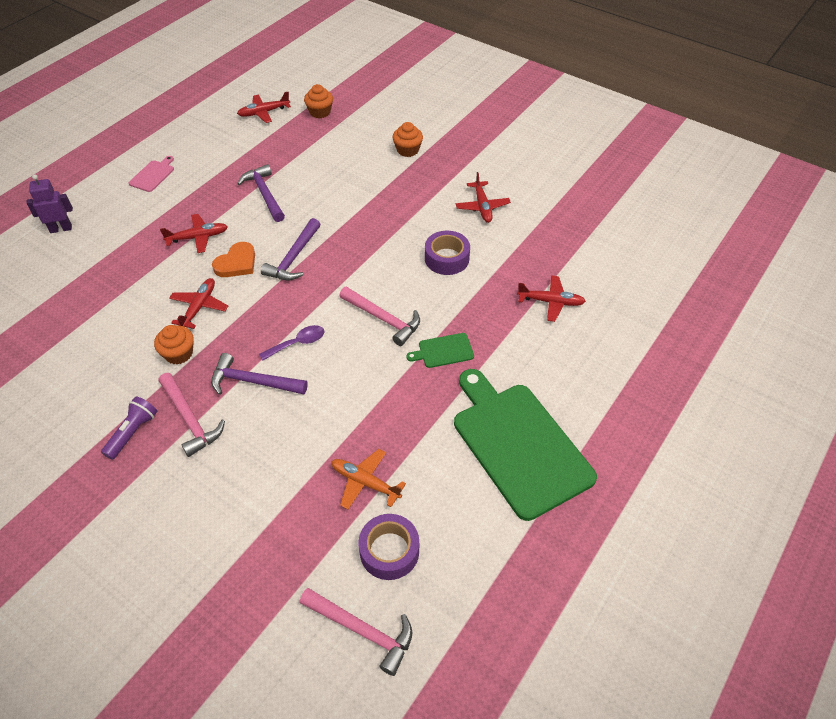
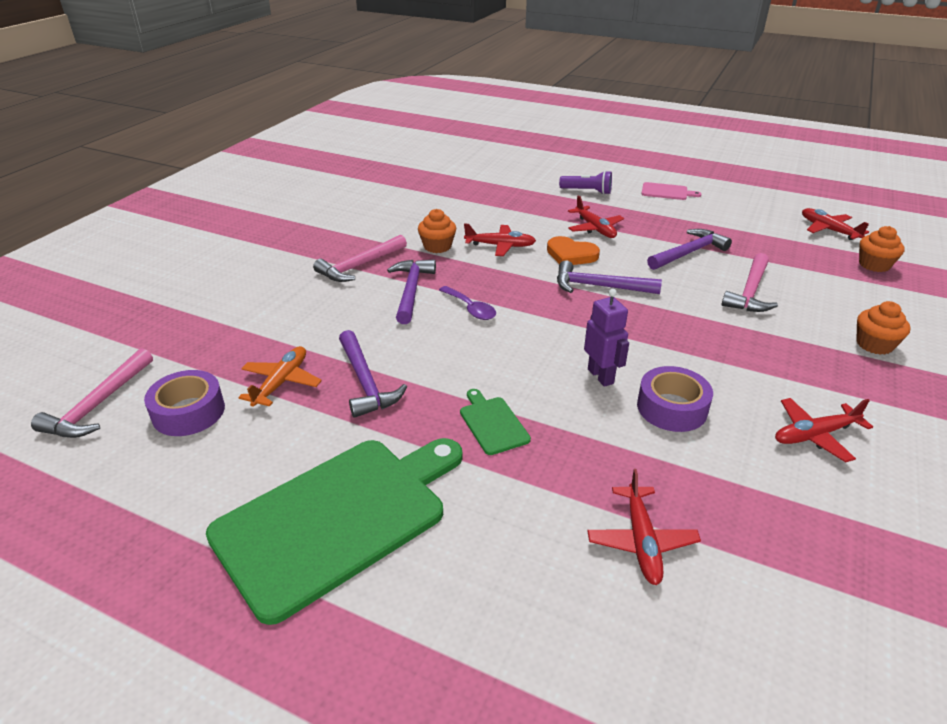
camera: 80 degrees right, 15 degrees down
(61, 229) = (565, 169): purple robot -> purple robot (601, 376)
(132, 432) = (343, 242): purple flashlight -> purple flashlight (587, 191)
(380, 423) = (365, 382): none -> purple hammer
(383, 319) = (530, 364): pink hammer -> pink hammer (750, 292)

